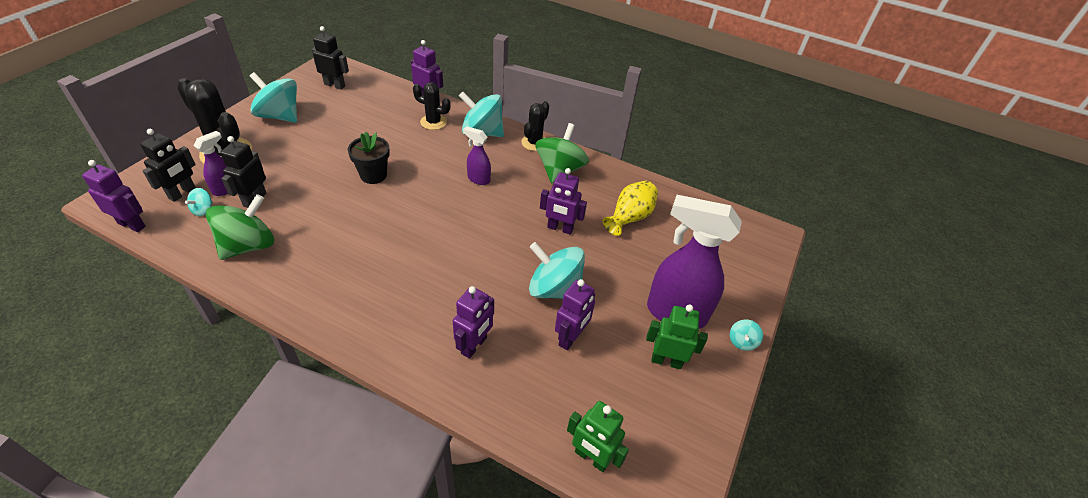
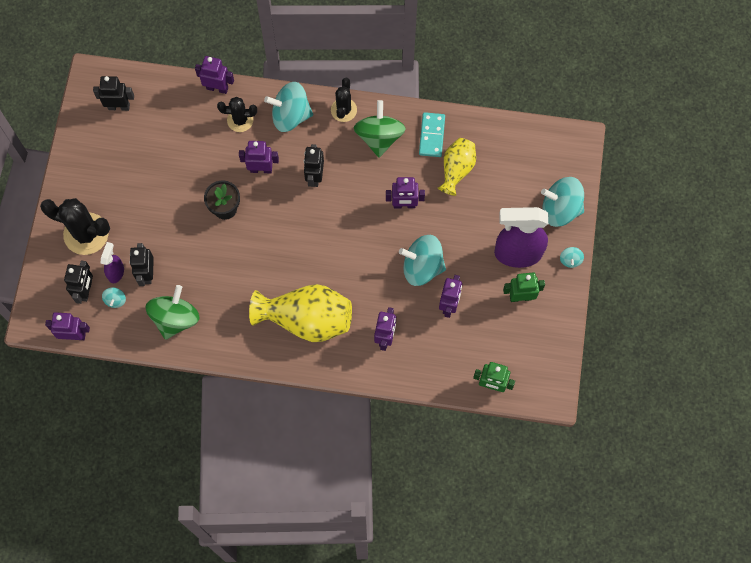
camera: 15 degrees left, 25 degrees up
(280, 116) = (98, 170): turquoise spinning top -> turquoise spinning top (560, 209)
(391, 295) = (306, 319): none -> yellow vase
(429, 158) = (261, 169): none -> purple robot
(478, 179) = (314, 176): purple spray bottle -> black robot
(613, 184) = (431, 135): none -> turquoise domino

